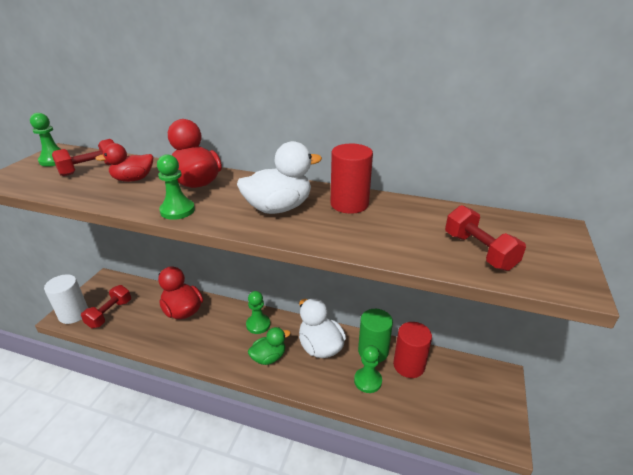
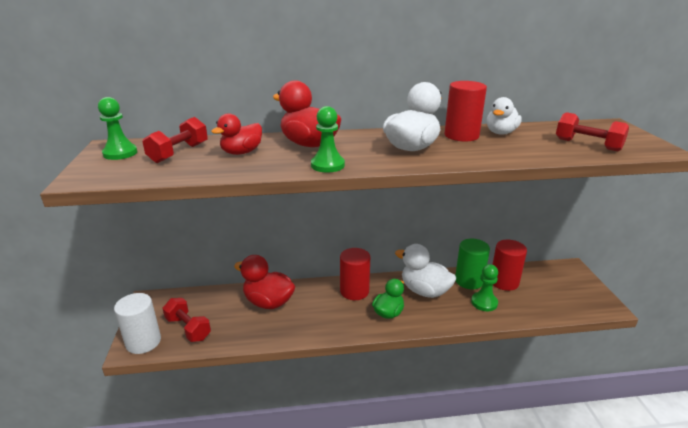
camera: 25 degrees left, 5 degrees down
(110, 314) = (188, 328): red dumbbell -> red dumbbell turned 45 degrees counterclockwise
(258, 324) = (354, 291): green pawn -> red cylinder
(397, 210) = (501, 133): none -> white duck

